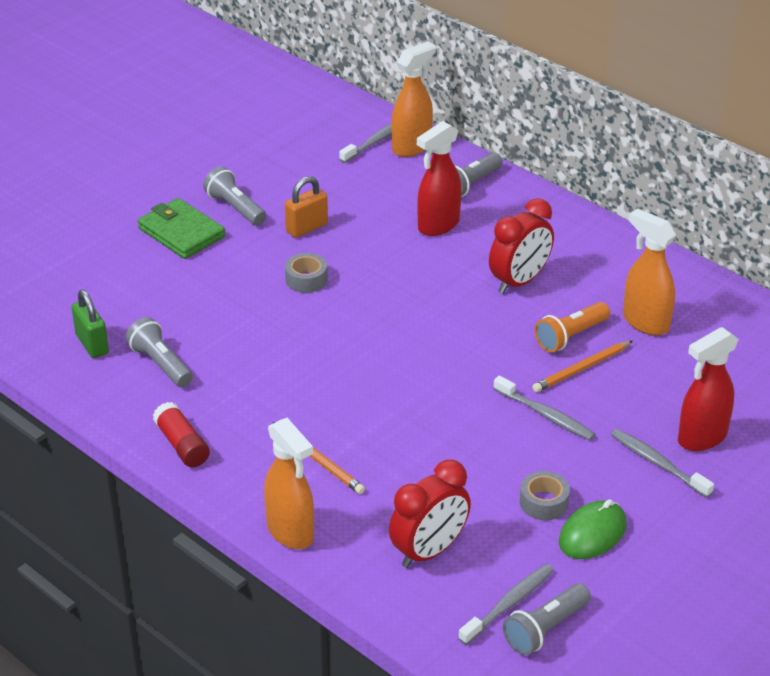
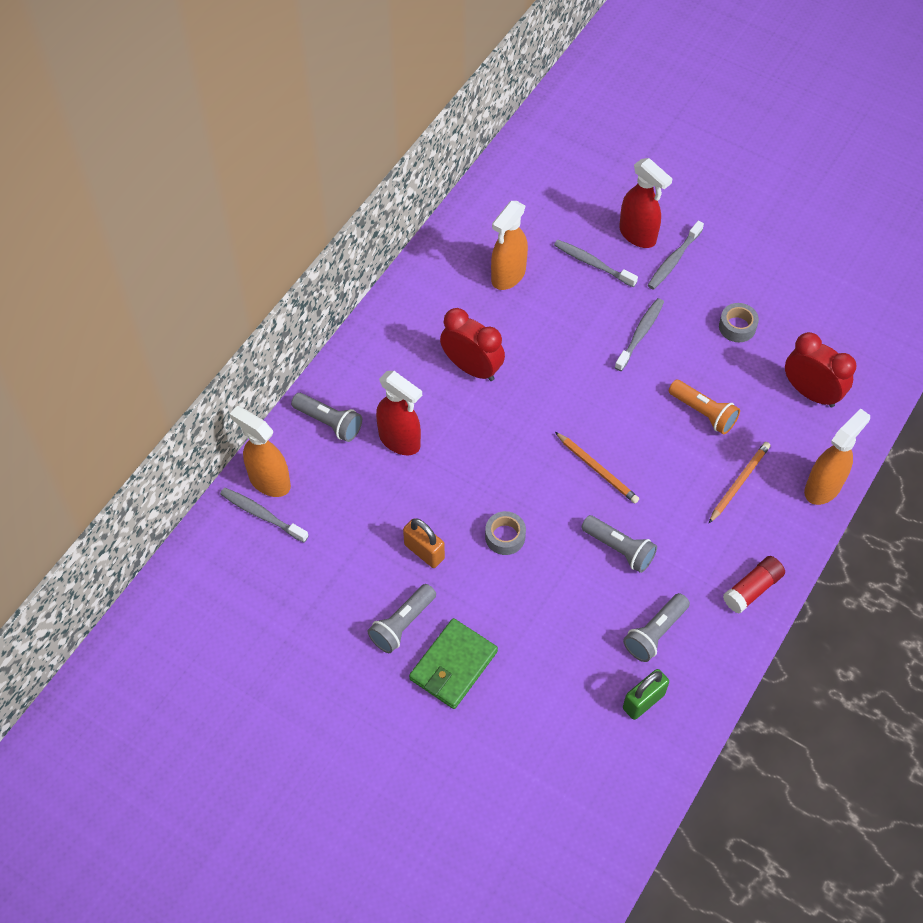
camera: 100 degrees left, 20 degrees up
(508, 604) = (844, 338): grey toothbrush -> grey toothbrush (593, 264)
(545, 629) = (858, 315): grey flashlight -> grey flashlight (619, 549)
(571, 336) = (538, 325): orange flashlight -> orange flashlight (703, 413)
(582, 369) = (578, 314): orange pencil -> orange pencil (597, 469)
(592, 533) = (759, 295): green mouse -> none

